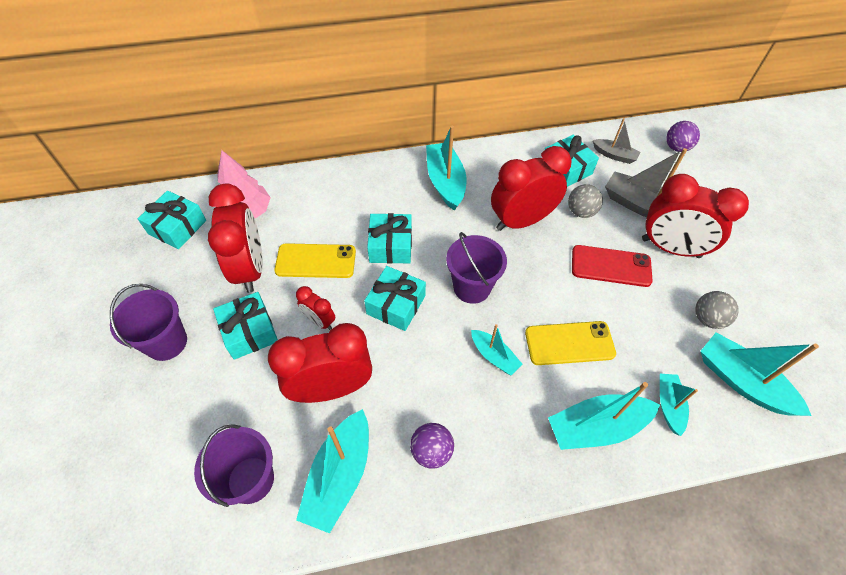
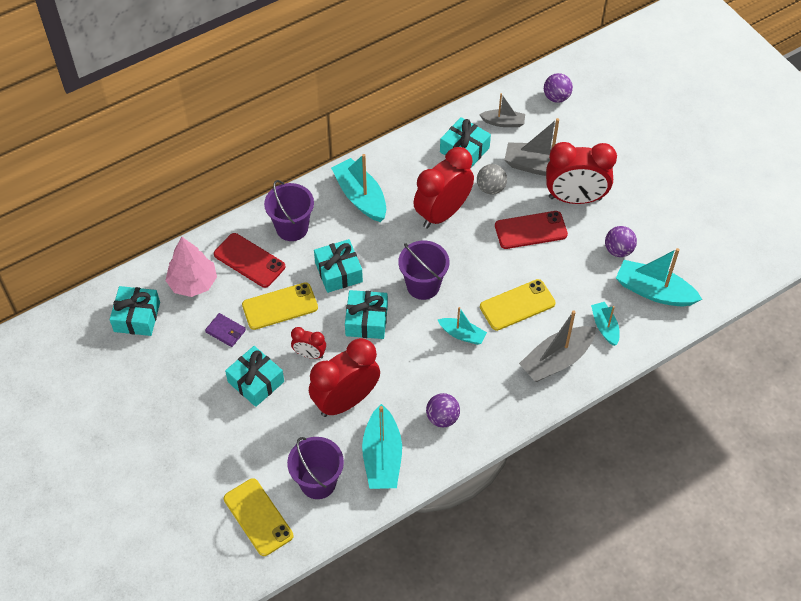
camera: 20 degrees left, 0 degrees up
(161, 498) = (258, 517): none -> yellow phone
(166, 342) = (191, 413): purple bucket -> purple bucket (292, 228)
(250, 268) = (225, 331): red clock -> purple wallet
(310, 208) = (249, 260): none -> red phone
(596, 427) = (556, 360): turquoise boat -> grey boat
(707, 319) = (618, 250): grey ball -> purple ball

